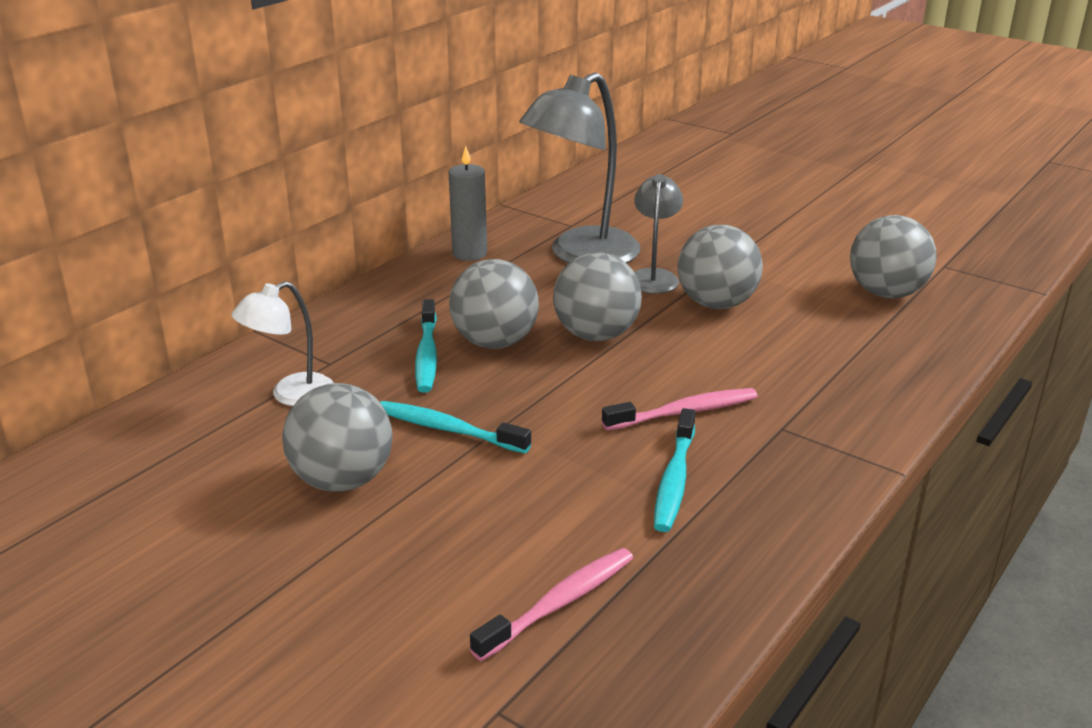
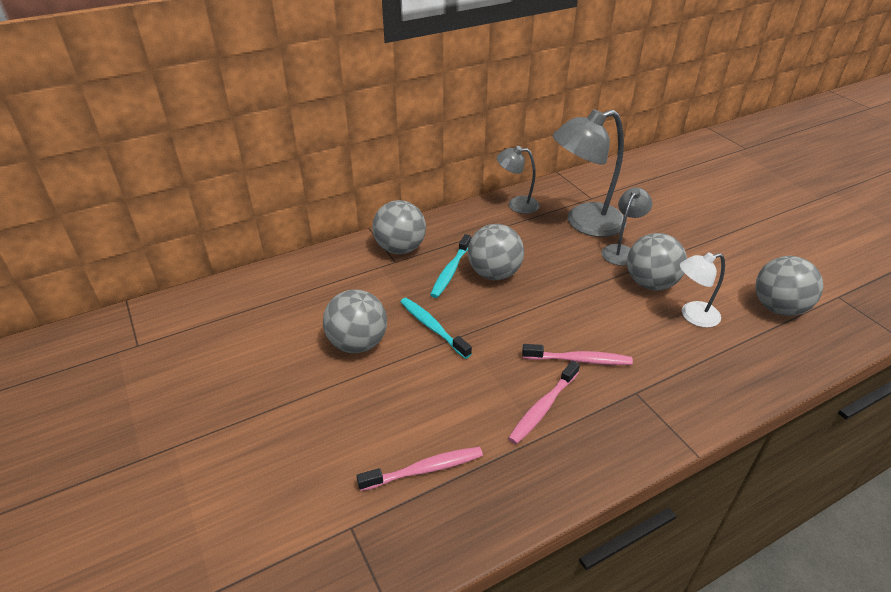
camera: 25 degrees right, 10 degrees up
(291, 395) = (363, 277): white lamp -> white lamp (692, 316)
(469, 253) = (516, 204): grey candle -> grey lamp
(596, 335) = (558, 285): grey ball -> grey ball (400, 248)
(674, 480) = (542, 408): turquoise toothbrush -> pink toothbrush

